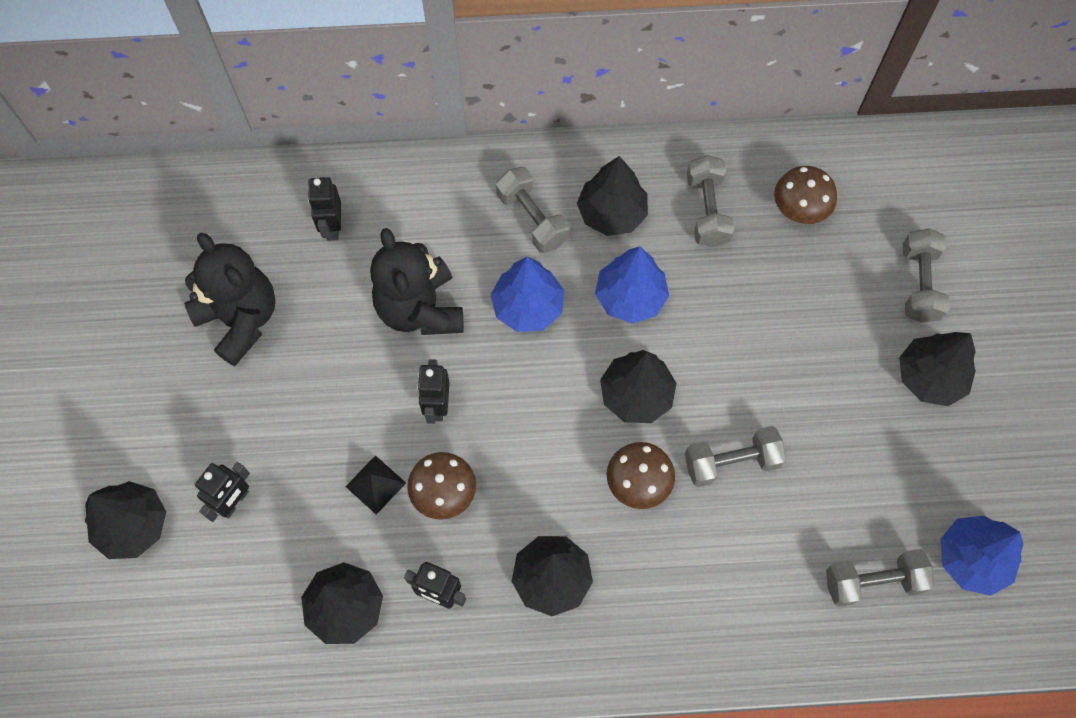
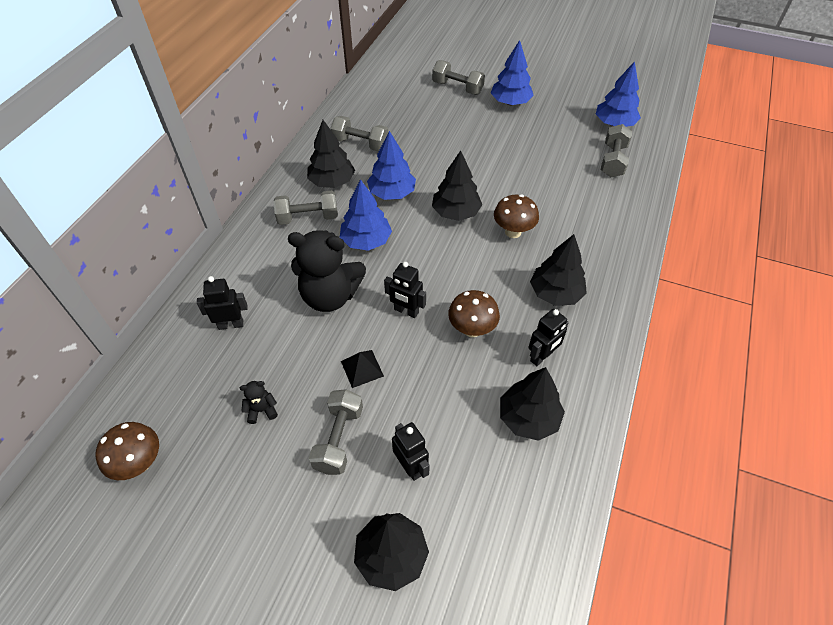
camera: 65 degrees left, 15 degrees down
(240, 319) = (262, 410): black teddy bear -> black teddy bear, size x0.41
(332, 227) = (231, 324): black robot -> black robot turned 150 degrees clockwise
(375, 484) = (444, 366): black pyramid -> black pyramid (362, 368)
(731, 462) = (519, 188): grey dumbbell -> grey dumbbell (339, 439)
(798, 211) = (387, 111): brown mushroom -> brown mushroom (140, 463)
(929, 377) = (510, 102): black tree -> blue tree

